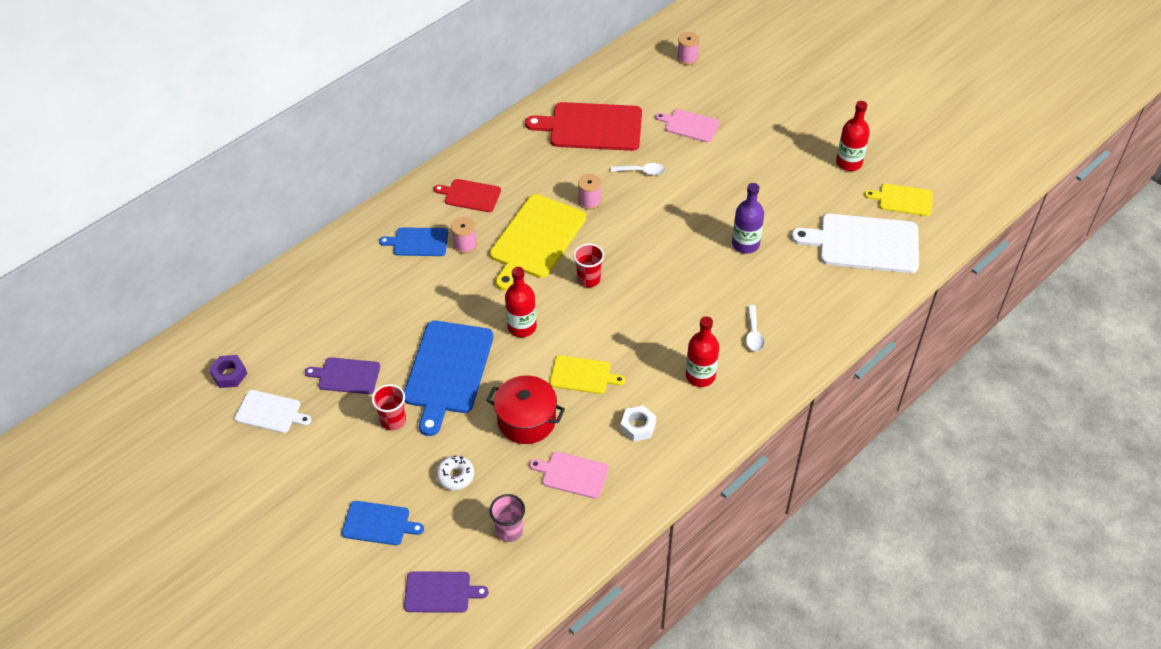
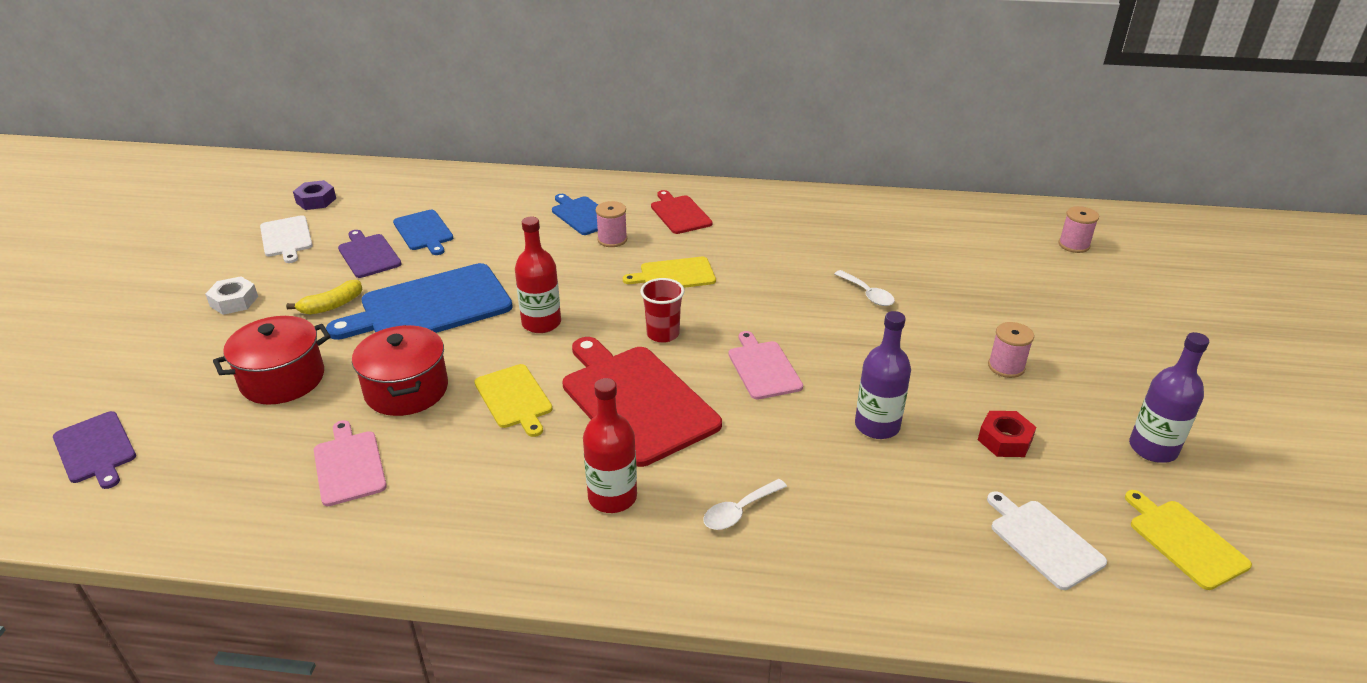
camera: 50 degrees right, 15 degrees down
(378, 523) = (178, 361): blue cutting board -> blue cutting board (424, 232)
(393, 420) = (331, 306): red cup -> yellow banana
(455, 476) = (282, 379): white donut -> red pot
(509, 531) = (222, 457): pink cup -> none
(536, 239) = (674, 275): yellow cutting board -> yellow cutting board, size x0.54
(589, 201) = (774, 282): pink spool -> pink spool (1006, 367)
(592, 127) = (876, 235): red cutting board -> red cutting board (636, 400)
(638, 426) = (473, 483): white nut -> white nut (234, 301)
(690, 125) = (986, 293): pink cutting board -> pink cutting board (763, 368)
(797, 207) = (1004, 440): none -> red nut
(849, 163) = (1153, 448): red bottle -> purple bottle
(864, 243) = (1043, 541): white cutting board -> white cutting board, size x0.54

